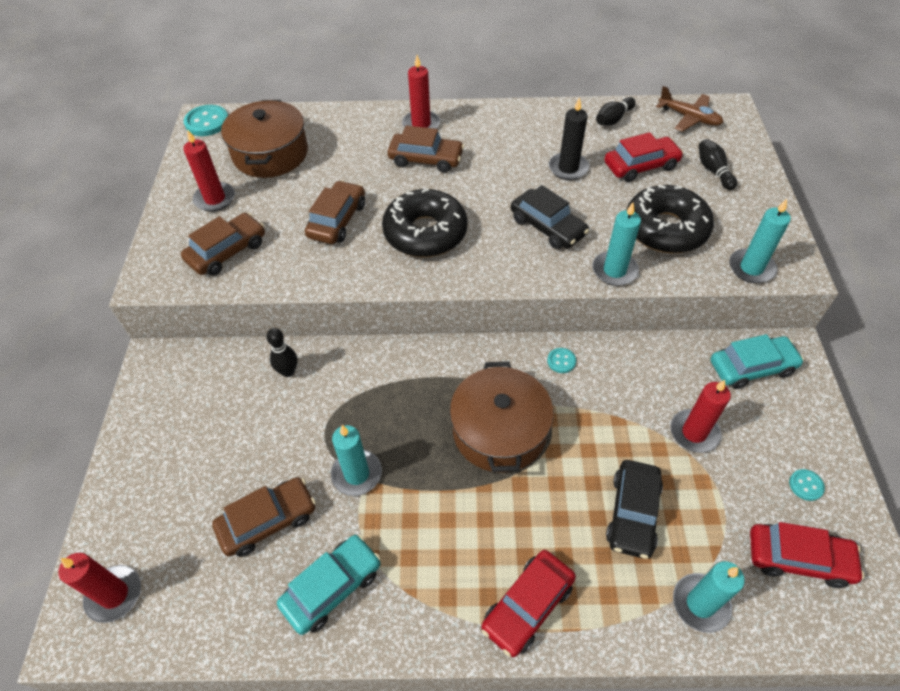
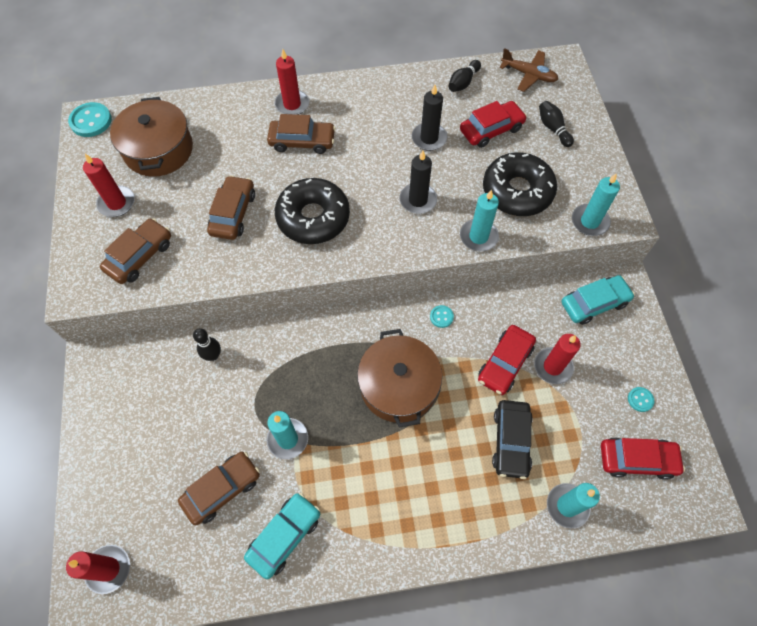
camera: 10 degrees left, 10 degrees up
(527, 606) = (438, 527): red car -> red car (505, 363)
(547, 227) = (418, 200): black car -> black candle

